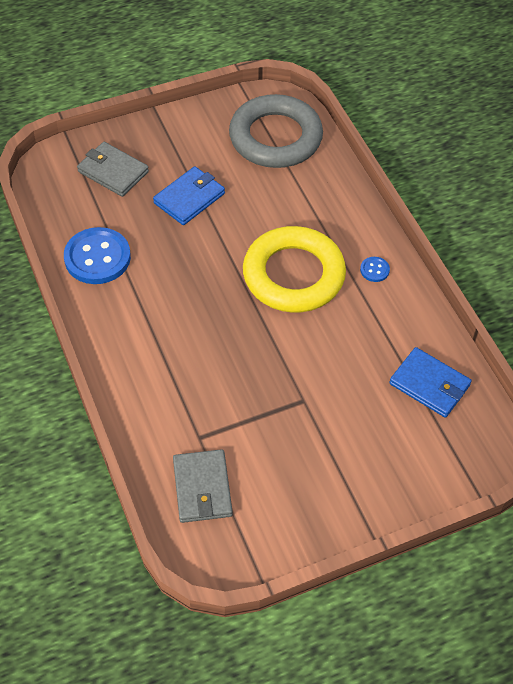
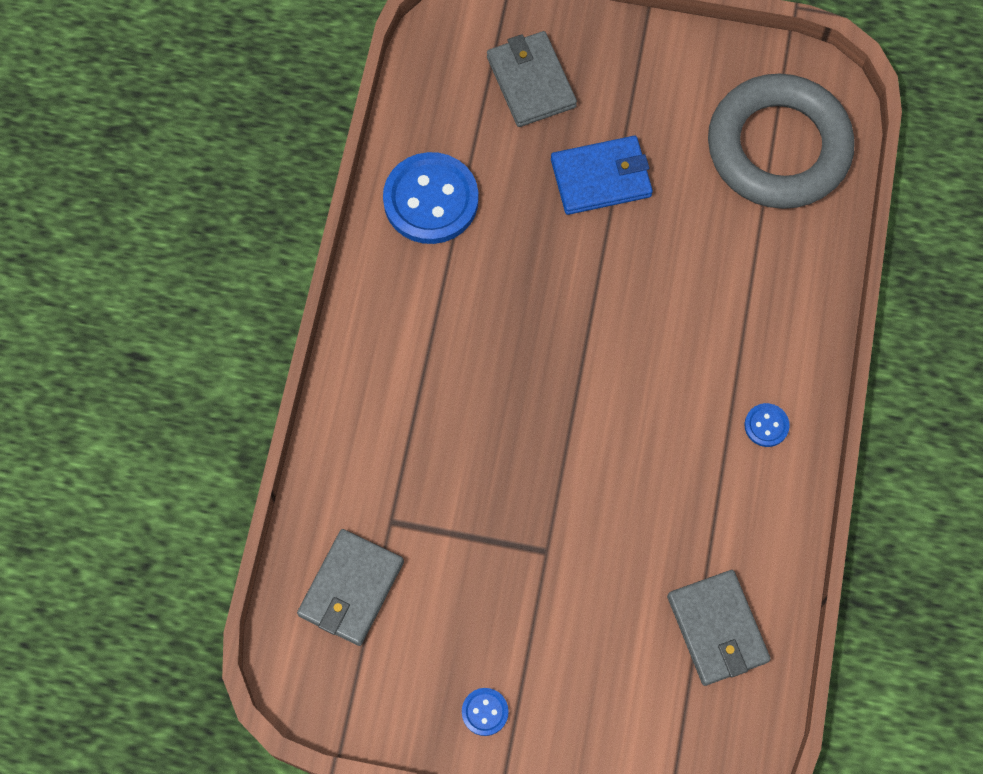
camera: 35 degrees right, 15 degrees up
(293, 275) = (656, 370): yellow ring -> none
(334, 507) = (485, 712): none -> blue button
(429, 384) = (717, 629): blue wallet -> grey wallet

